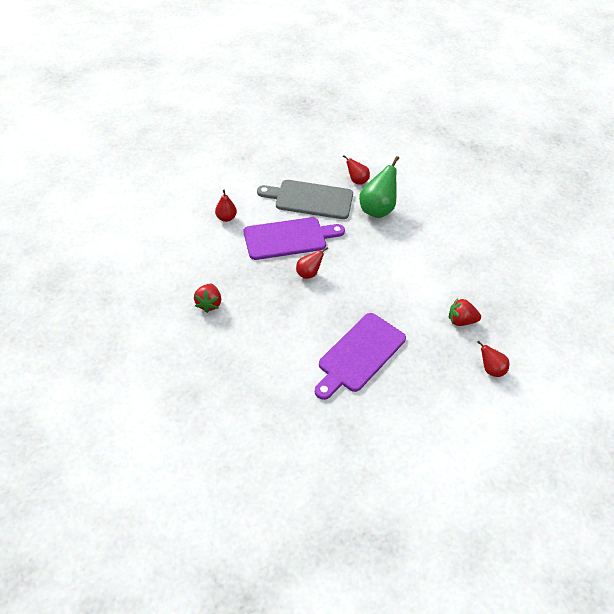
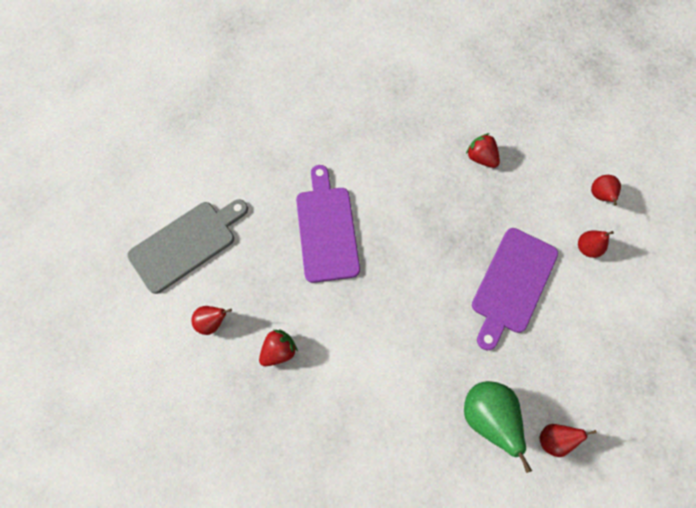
camera: 135 degrees right, 20 degrees up
(308, 273) = (450, 264): red pear -> red pear (599, 196)
(310, 199) = (558, 355): grey cutting board -> grey cutting board (187, 244)

